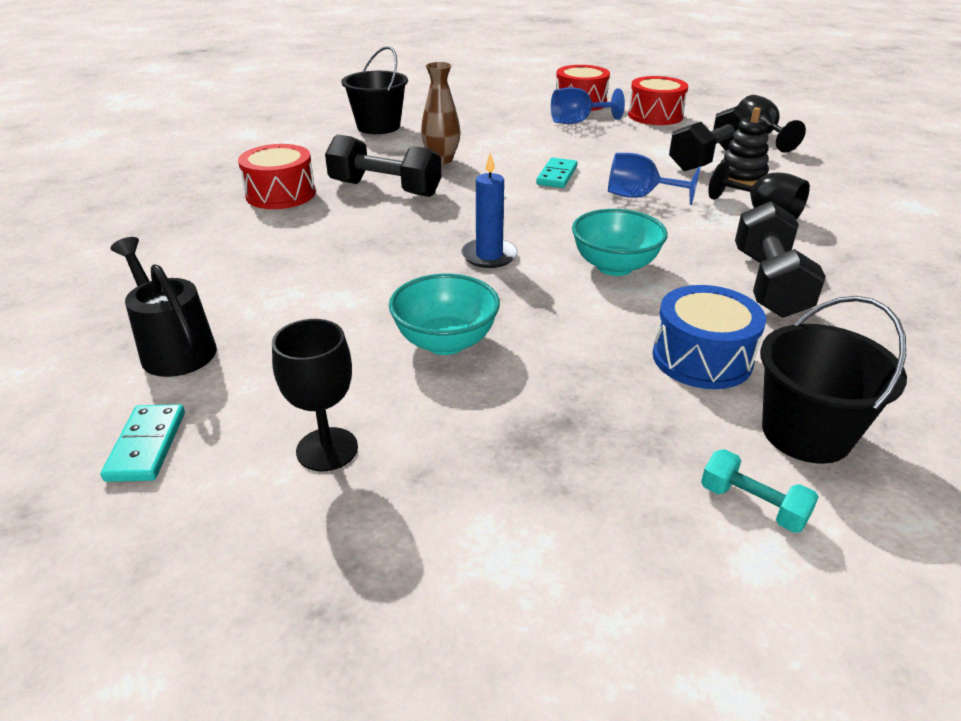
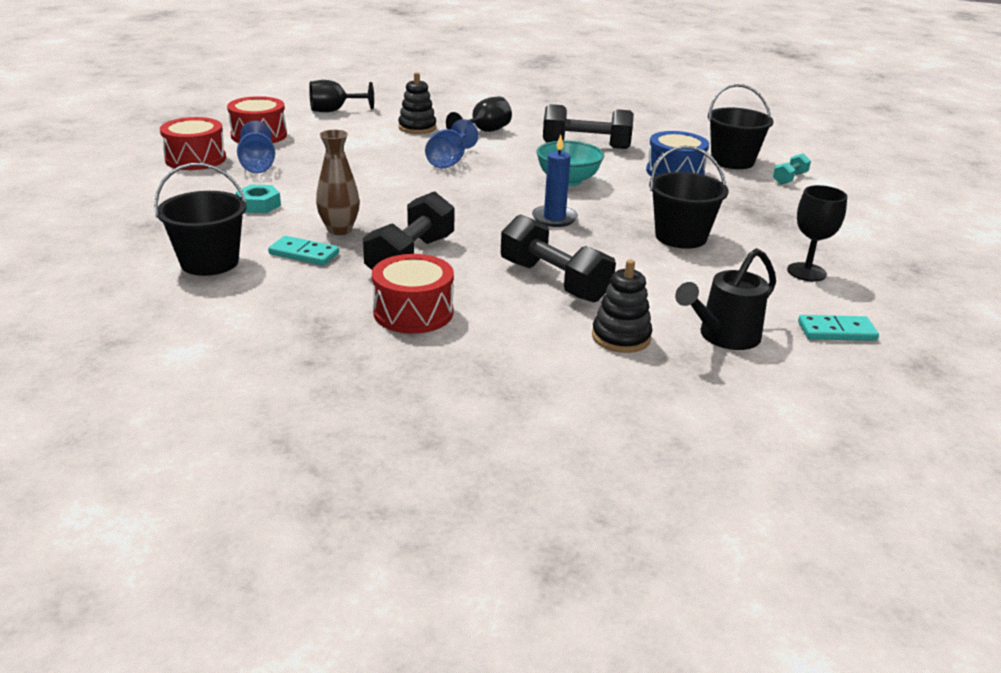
camera: 90 degrees left, 5 degrees down
(201, 285) = (621, 337): none -> black stacking toy
(445, 342) = (680, 237): turquoise bowl -> black bucket
(488, 130) = (259, 205): none -> turquoise nut
(556, 176) = (397, 185): turquoise domino -> turquoise domino (304, 254)
(709, 159) = (377, 131): black dumbbell -> black dumbbell (554, 281)

